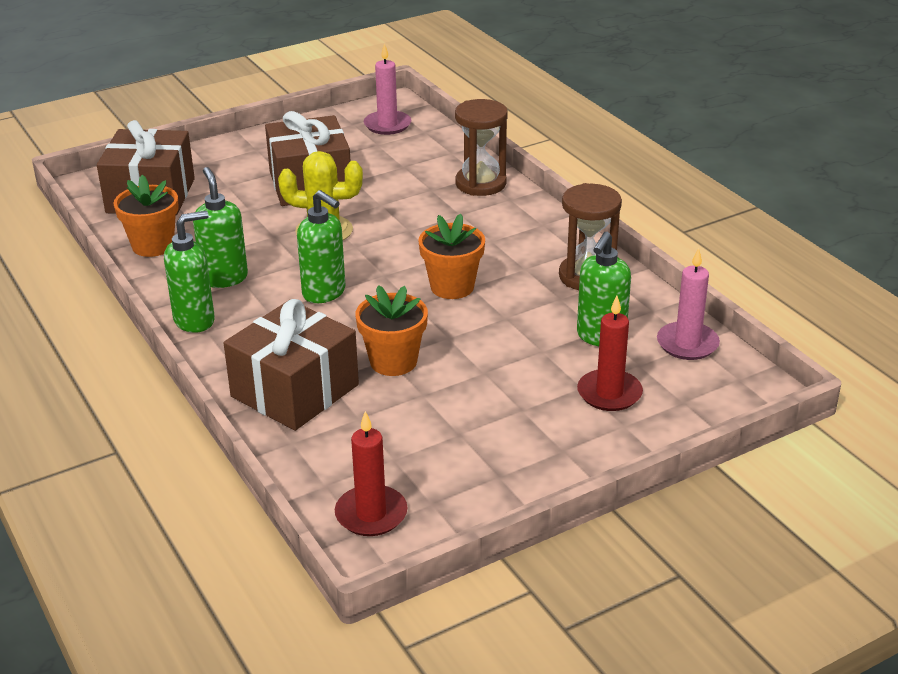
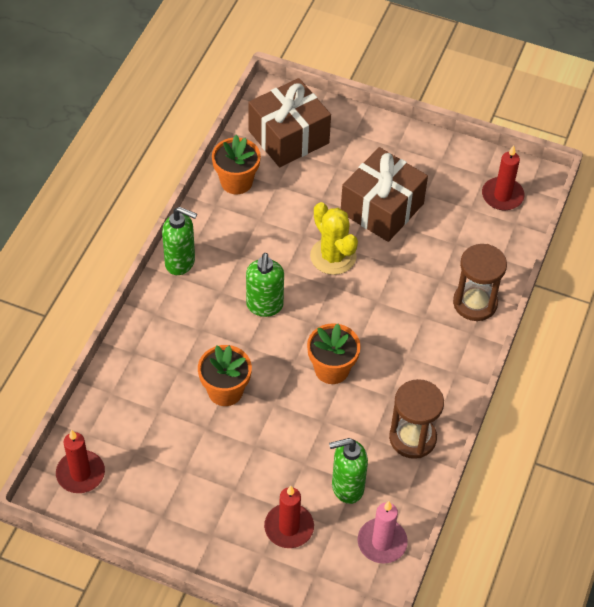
camera: 50 degrees right, 20 degrees up
(224, 278) = (235, 244): green soap dispenser -> none
(295, 390) = (156, 361): brown gift -> none
(387, 125) = (502, 196): pink candle -> red candle

